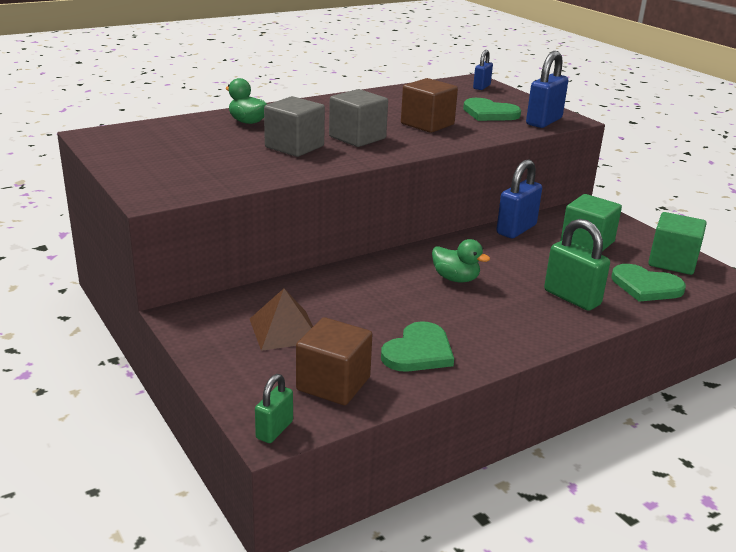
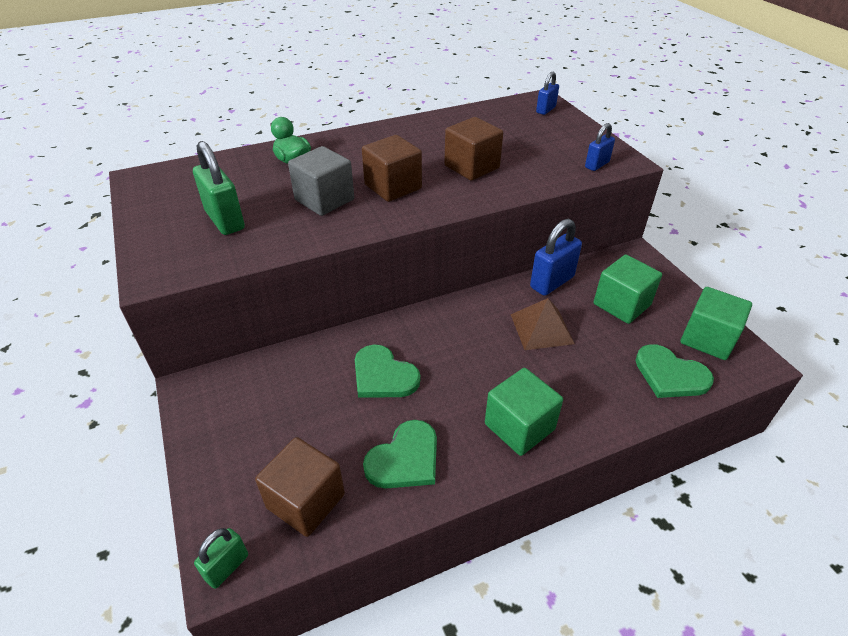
camera: 10 degrees right, 15 degrees up
(284, 330) = (281, 416): brown pyramid -> brown pyramid (542, 328)
(357, 138) = (393, 187): grey cube -> brown cube
(455, 279) = (471, 351): green duck -> none
(489, 113) = (542, 150): green heart -> green heart (383, 375)
(519, 325) = (519, 426): none -> green cube
(544, 121) = (597, 165): blue padlock -> blue padlock, size x0.59
(572, 298) = (586, 387): green padlock -> green padlock (225, 220)

